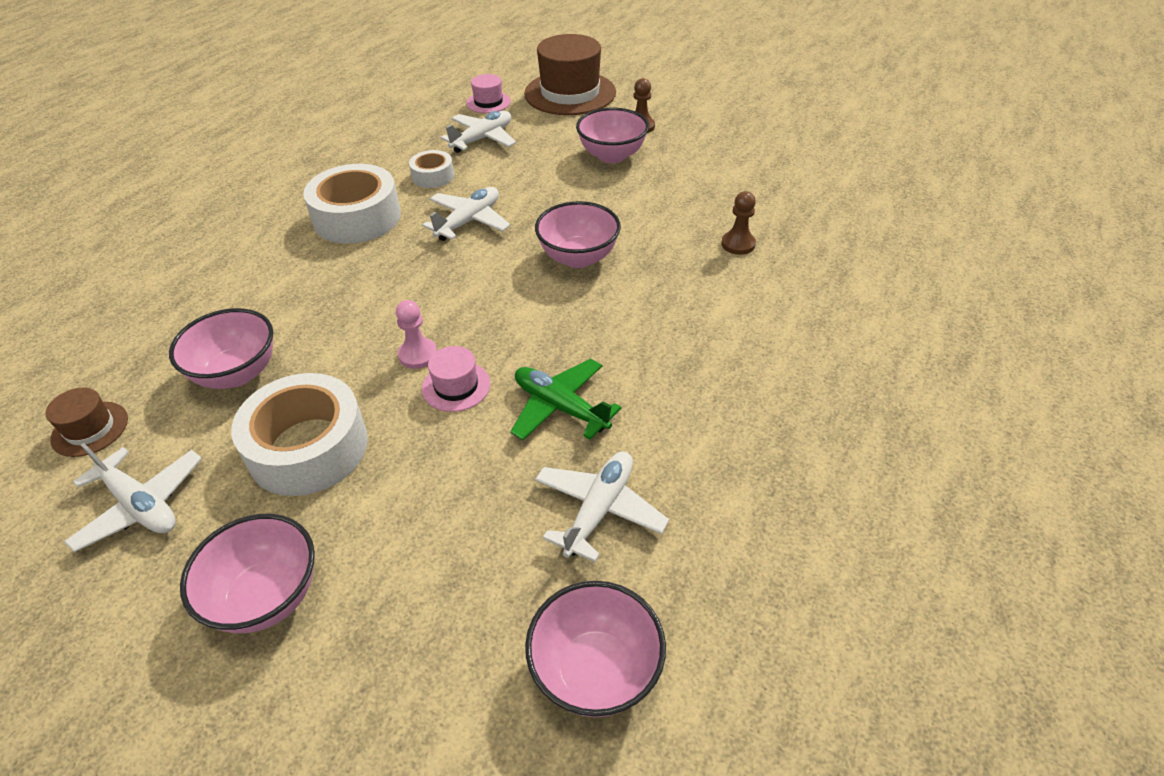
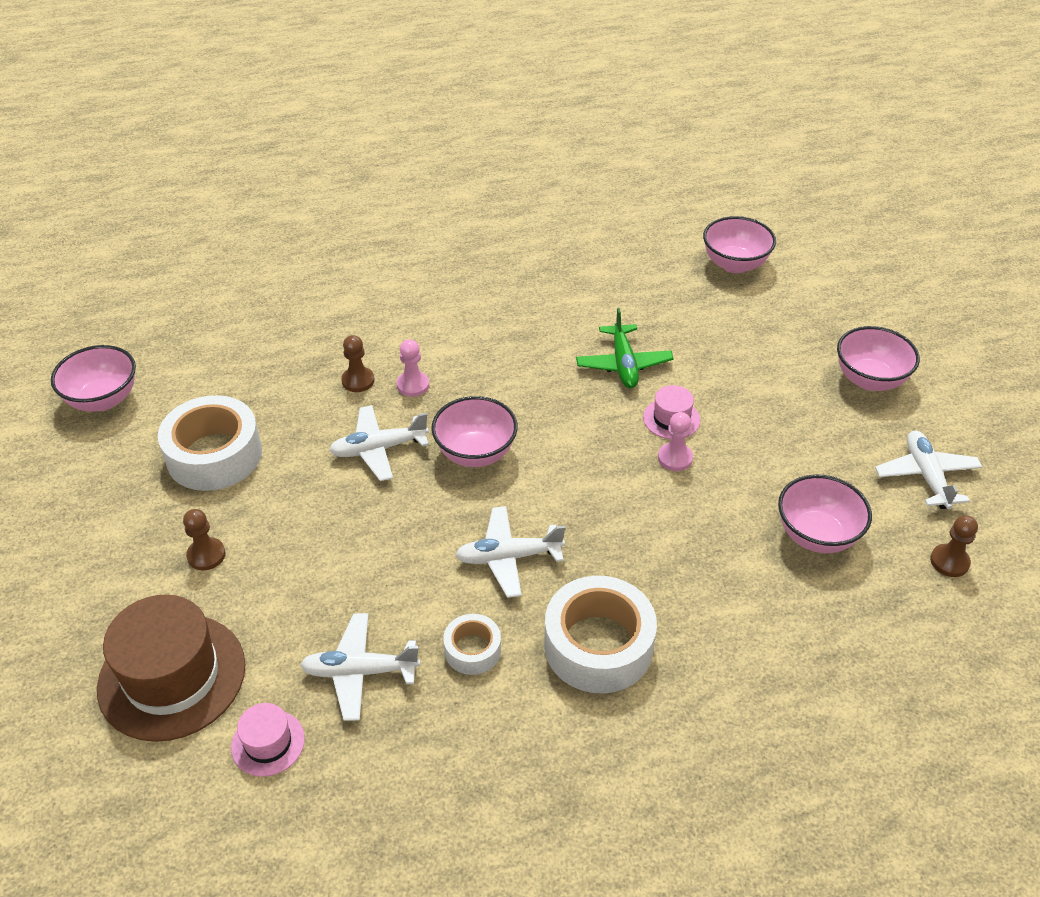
camera: 135 degrees left, 0 degrees up
(90, 429) = (949, 561): brown hat -> brown pawn
(308, 447) = (798, 443): white tape -> white tape (214, 455)
(599, 510) = (664, 309): white plane -> white plane (379, 449)
(612, 155) = (291, 538): pink bowl -> pink bowl (103, 399)
(697, 267) = (413, 385): none -> pink pawn

